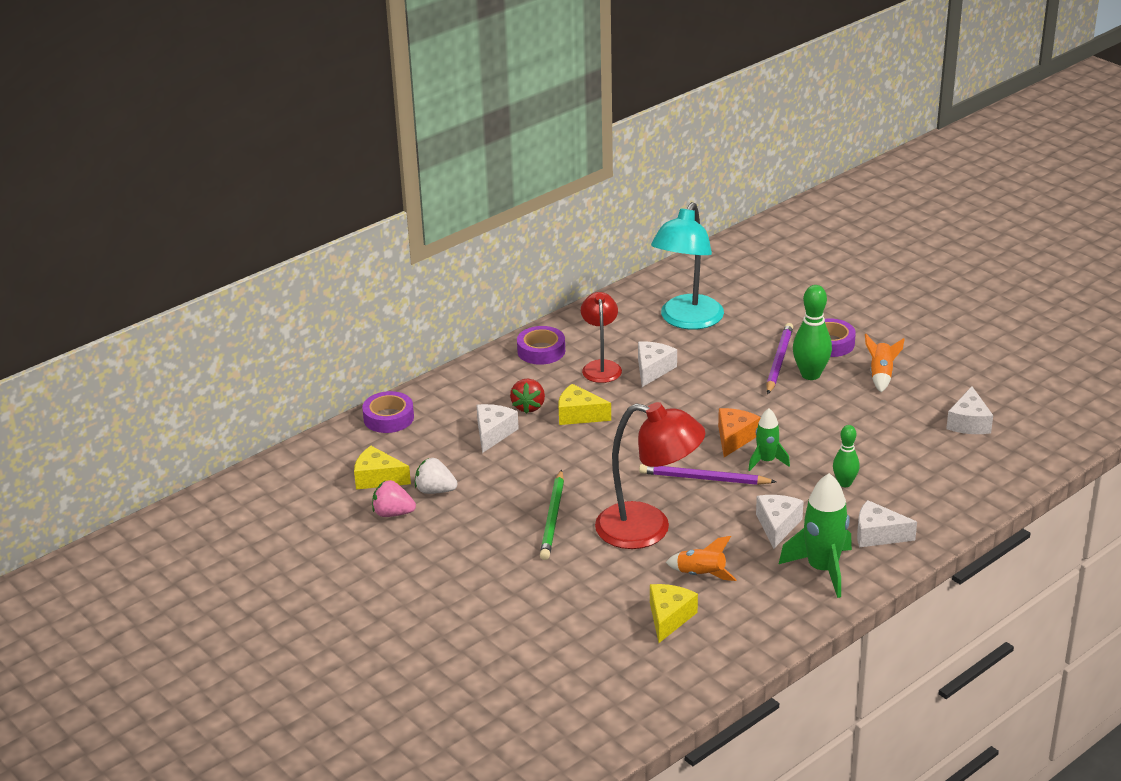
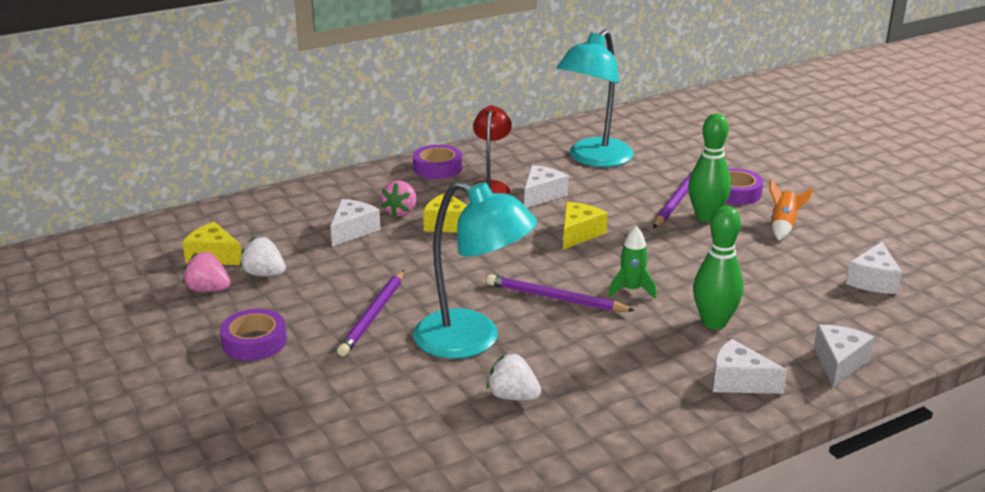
camera: 10 degrees right, 5 degrees down
(388, 418) = (257, 206): purple tape -> purple tape (254, 342)
(528, 407) = (401, 212): red strawberry -> pink strawberry
(552, 518) = (373, 315): green pencil -> purple pencil
(648, 529) = (472, 340): red lamp -> turquoise lamp
(669, 618) = (455, 439): yellow cheese -> yellow cheese (579, 234)
(701, 575) = (513, 396): orange rocket -> white strawberry
(734, 438) = (604, 264): orange cheese -> none
(777, 526) = (622, 356): white cheese -> white cheese (839, 363)
(822, 569) = (660, 410): green rocket -> none
(844, 483) = (714, 322): green bowling pin -> green bowling pin, size x1.59

